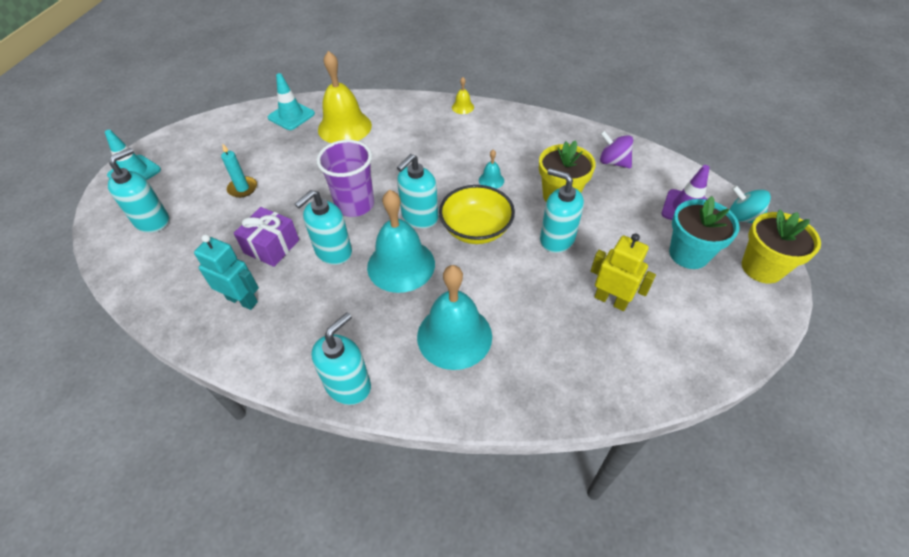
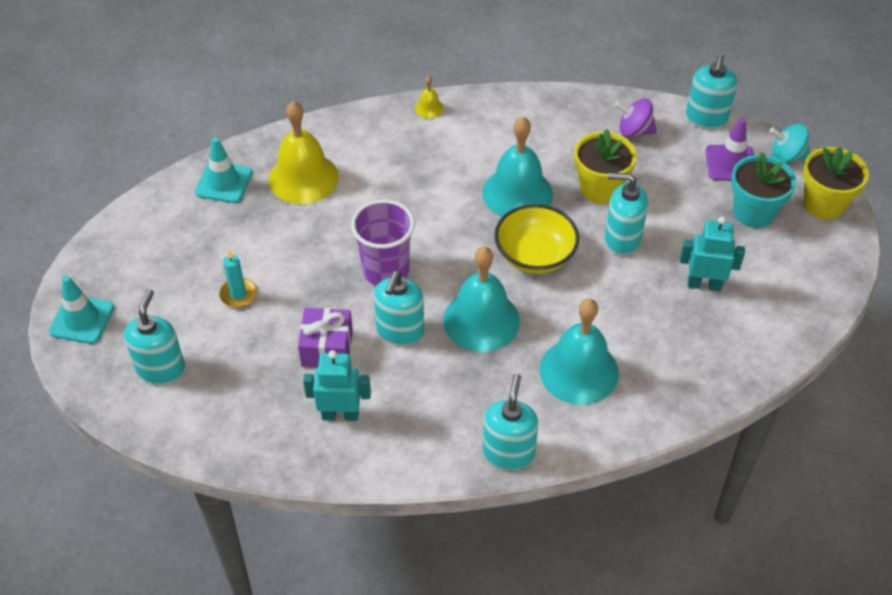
camera: 25 degrees left, 0 degrees up
(419, 217) = (466, 261): turquoise soap dispenser -> turquoise soap dispenser (706, 118)
(491, 180) = (517, 193): turquoise bell -> turquoise bell, size x2.31
(611, 300) = (704, 284): yellow robot -> turquoise robot

